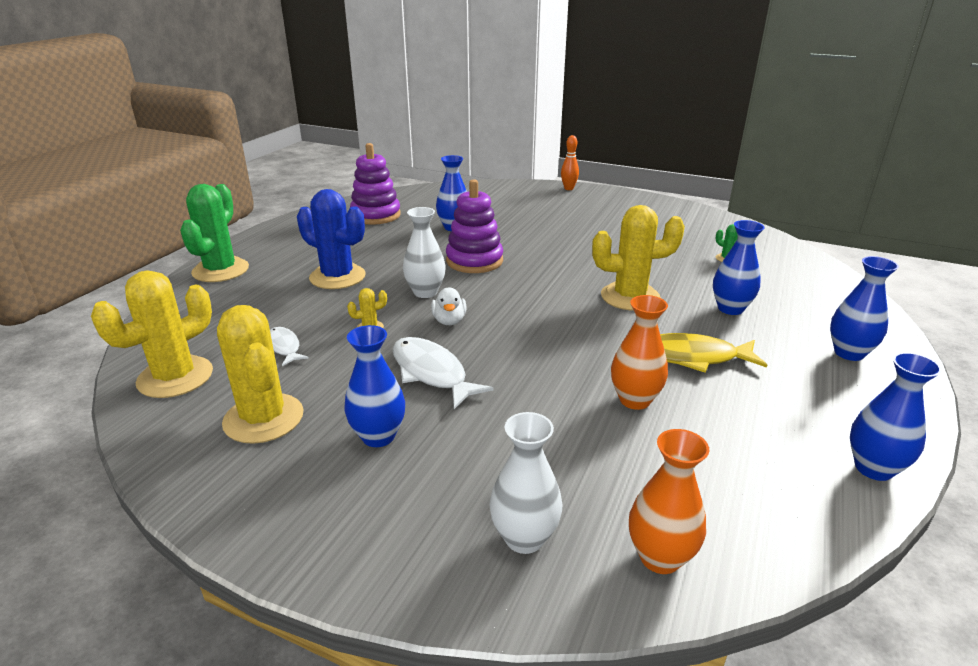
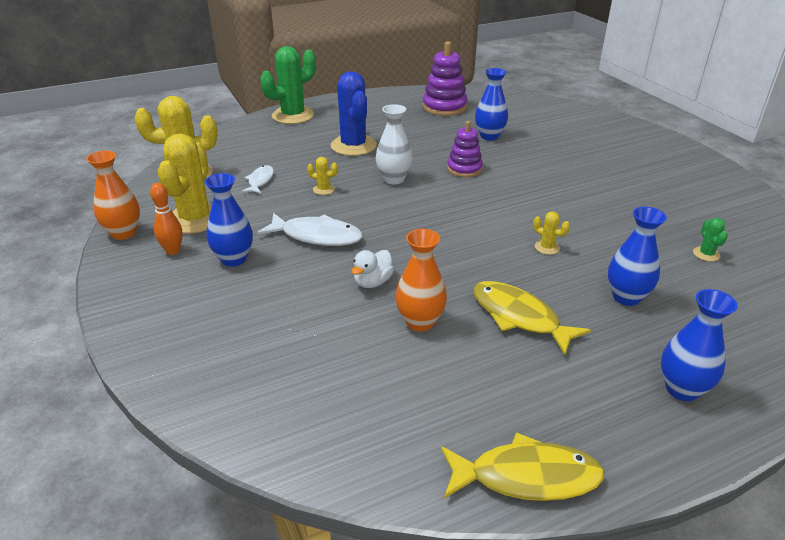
camera: 40 degrees right, 5 degrees up
(431, 373) = (317, 236): white fish -> white fish turned 105 degrees clockwise
(449, 321) = (379, 206): white duck -> white duck (373, 282)
(474, 261) = (464, 169): purple stacking toy -> purple stacking toy, size x0.66
(524, 538) = (222, 359): white vase -> none
(568, 188) = (649, 133): orange bowling pin -> orange bowling pin (173, 251)
(630, 297) = (547, 247): yellow cactus -> yellow cactus, size x0.43
(660, 557) = (275, 420): orange vase -> orange vase (123, 233)
(873, 468) = (526, 477): blue vase -> yellow fish

